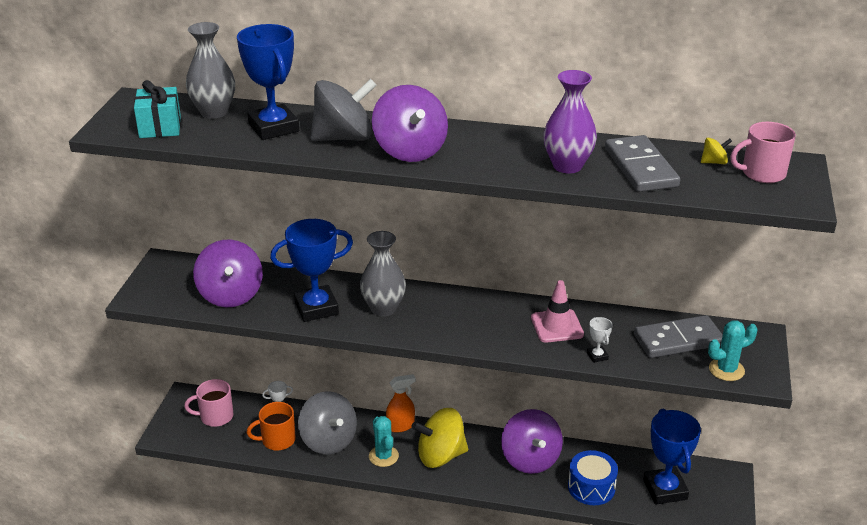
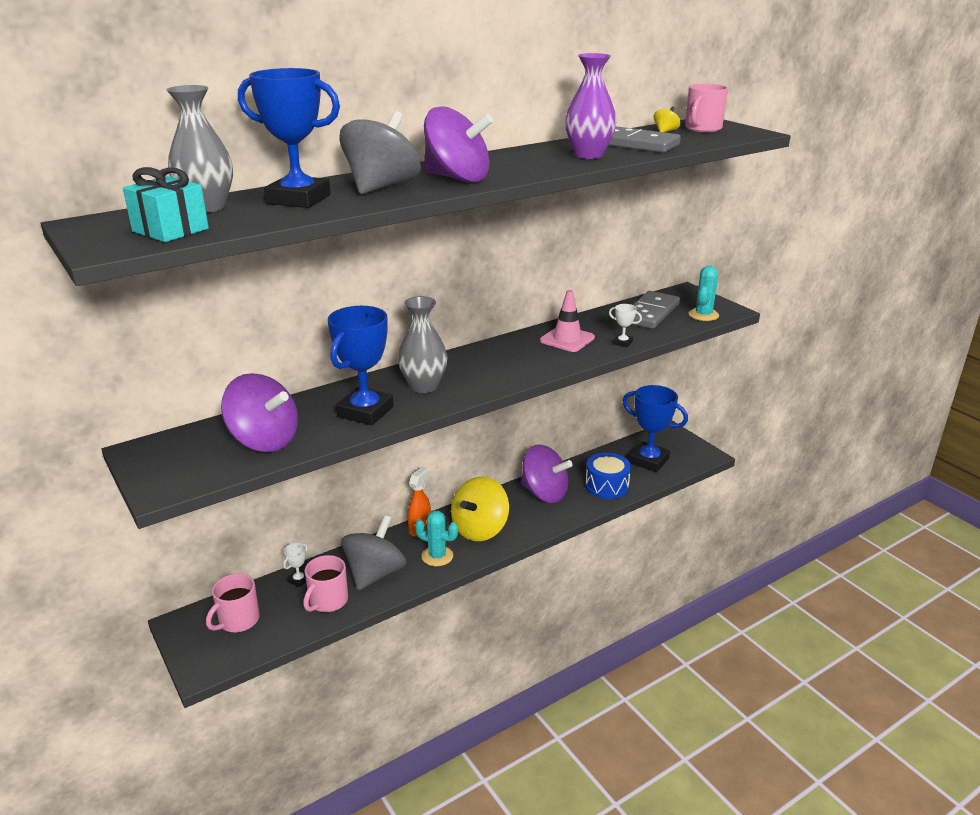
camera: 45 degrees left, 5 degrees down
(277, 440) = (328, 601): orange mug -> pink mug
(328, 440) = (375, 573): grey spinning top -> grey spinning top turned 75 degrees counterclockwise

